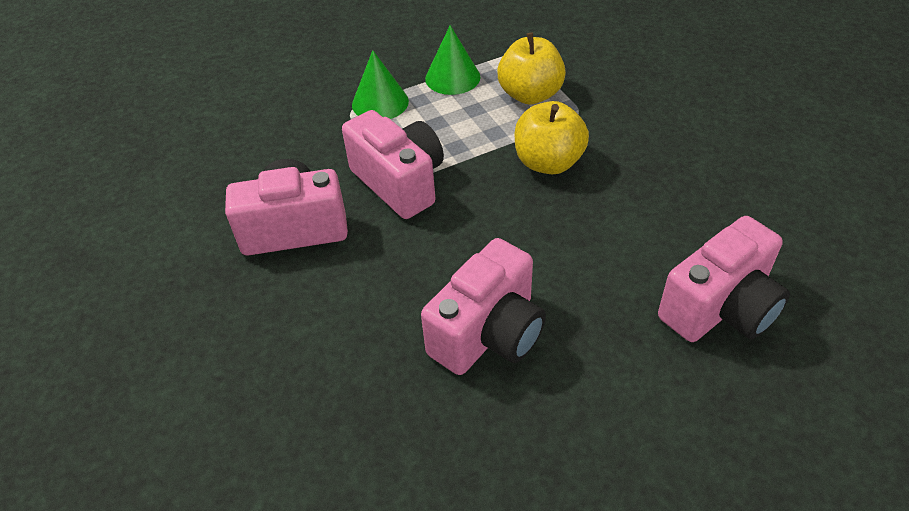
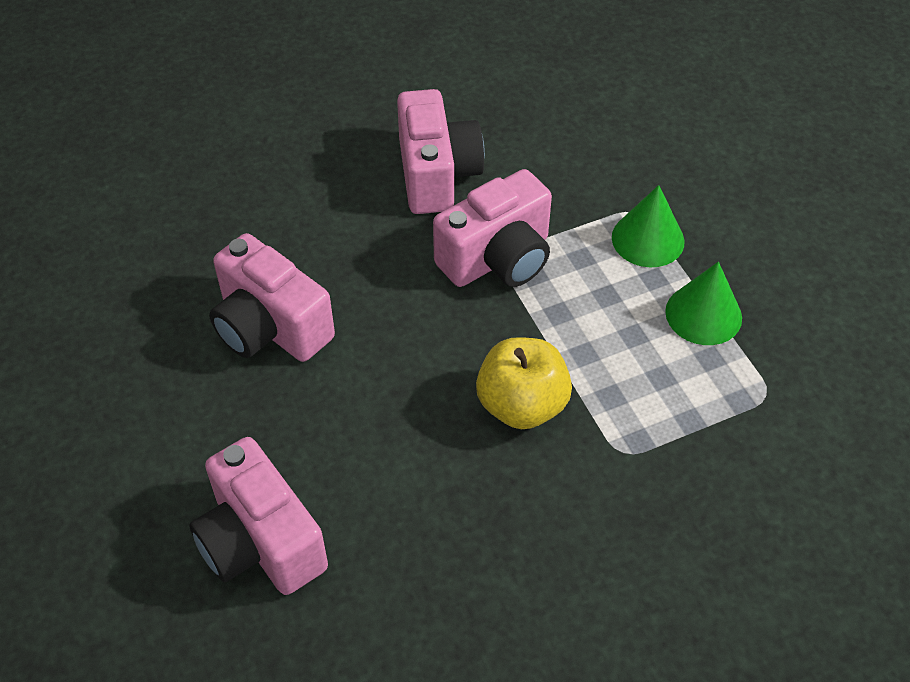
camera: 90 degrees right, 5 degrees up
(530, 95) = (664, 399): yellow apple -> none

